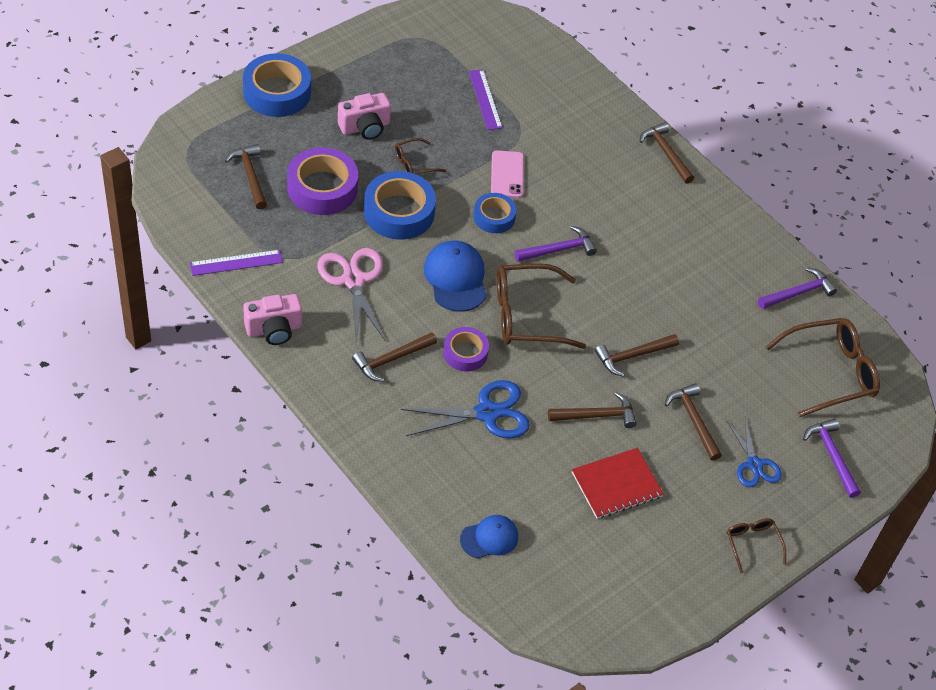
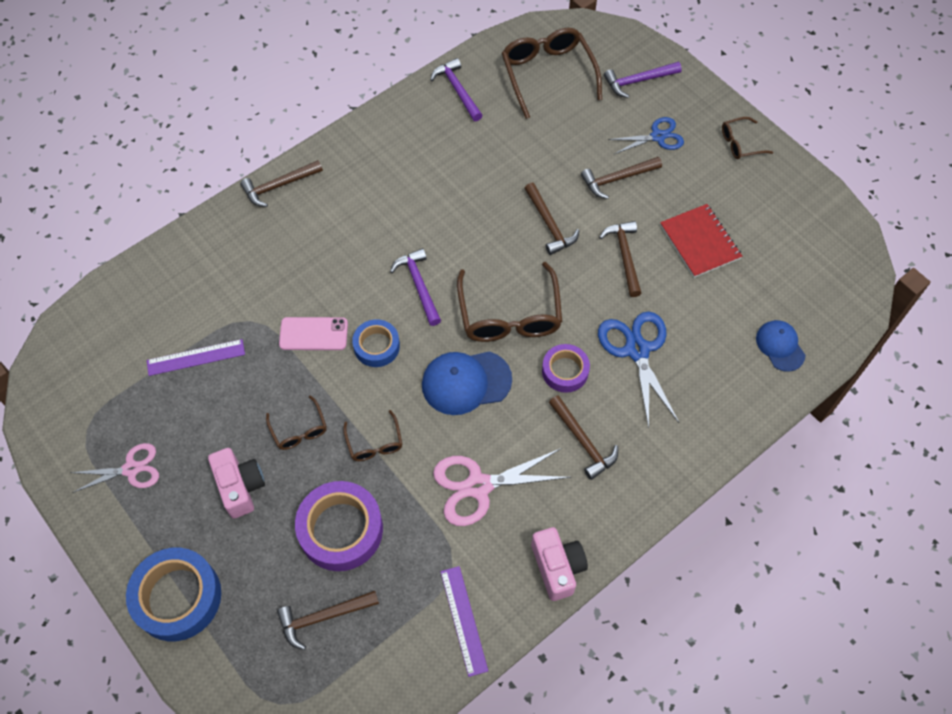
camera: 85 degrees left, 10 degrees up
(385, 64) = (131, 469): none -> pink scissors
(399, 212) = (374, 443): blue tape -> brown glasses

